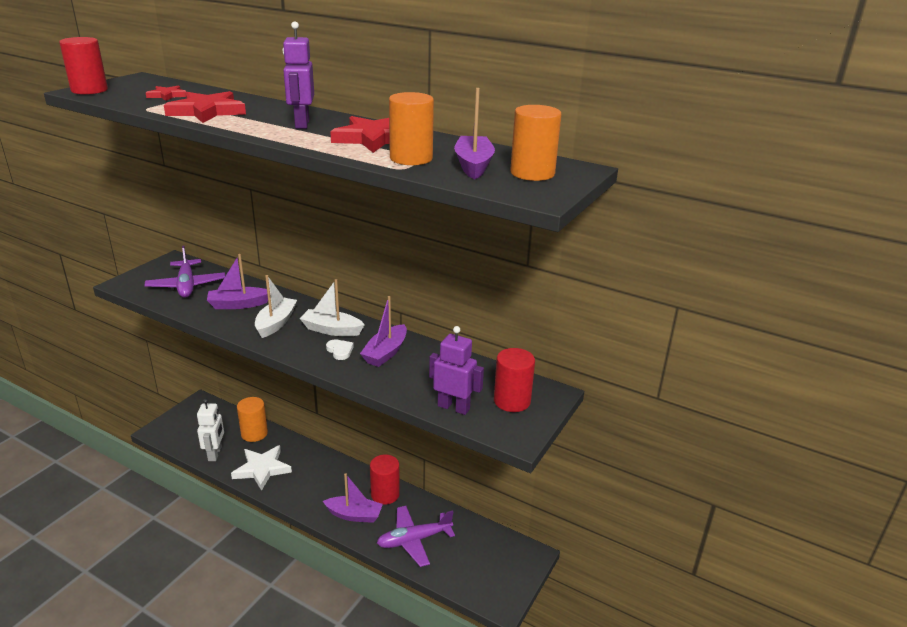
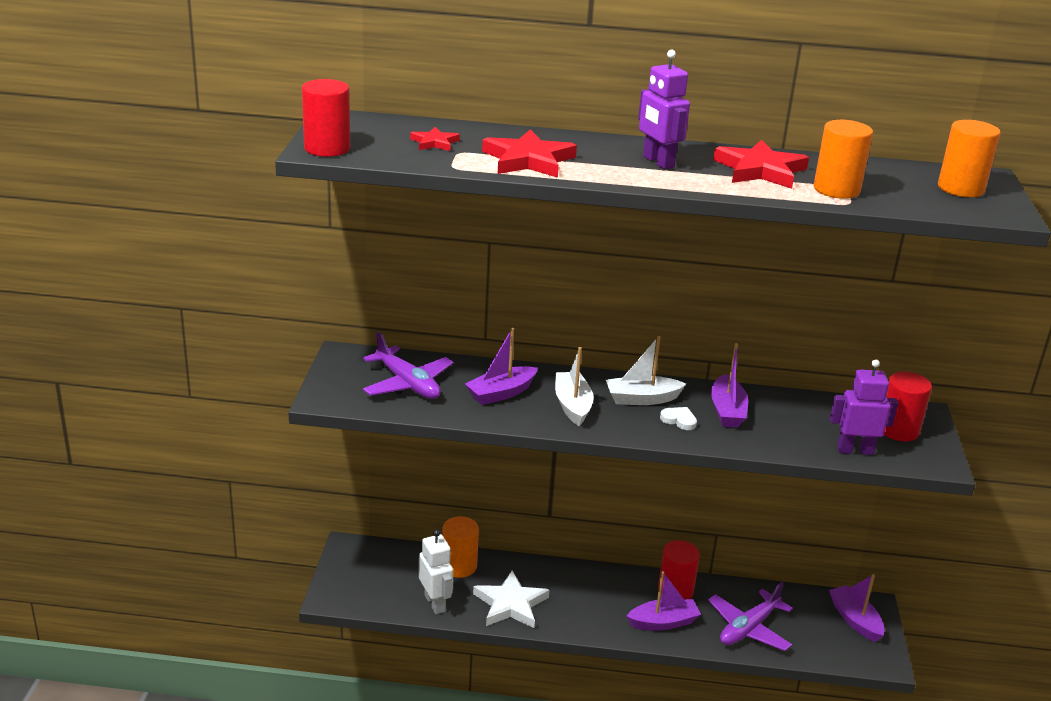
camera: 25 degrees left, 0 degrees up
(473, 165) = (901, 188): purple boat -> purple boat (855, 620)

